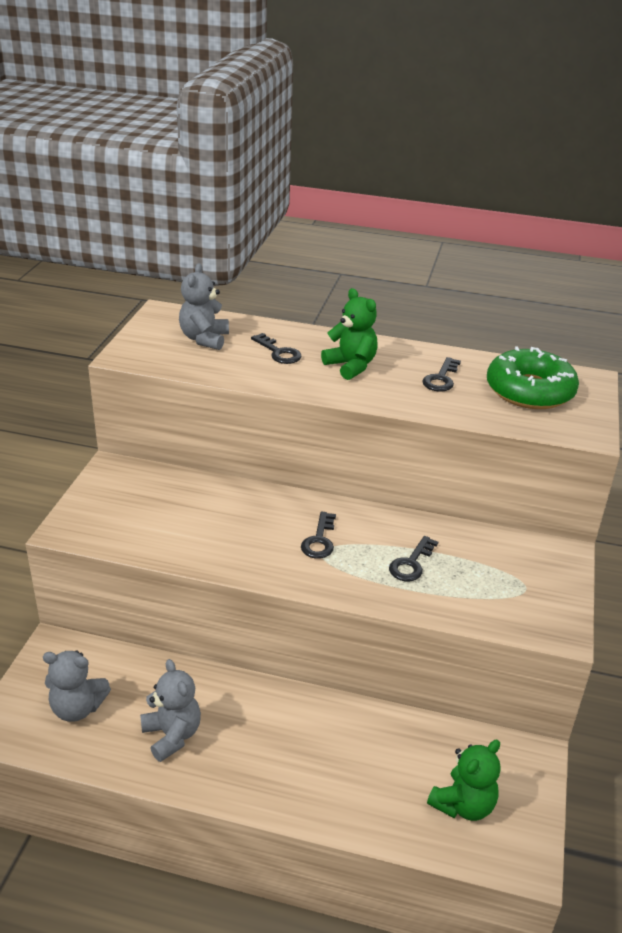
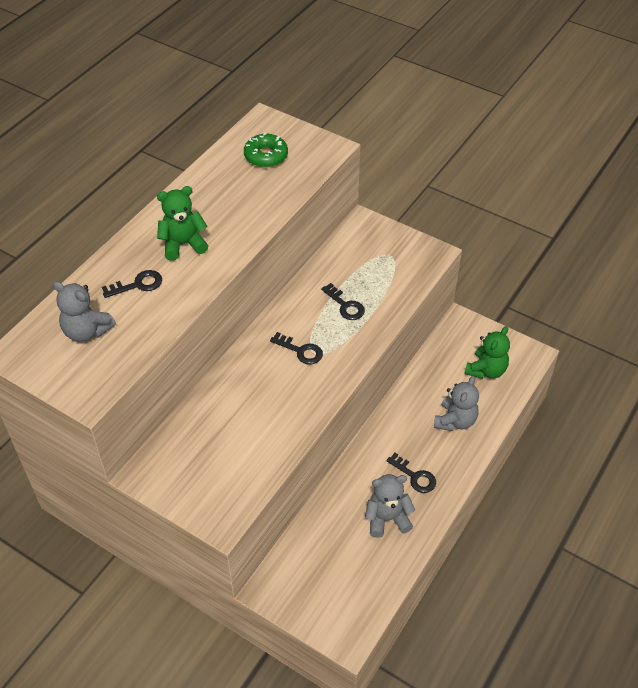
camera: 70 degrees left, 15 degrees up
(77, 708) = (342, 579): grey teddy bear -> grey teddy bear (455, 420)
(441, 379) = (227, 197): black key -> black key (415, 476)
(463, 804) = (486, 370): green teddy bear -> green teddy bear turned 60 degrees clockwise
(529, 391) = (266, 156): green donut -> green donut, size x0.63

